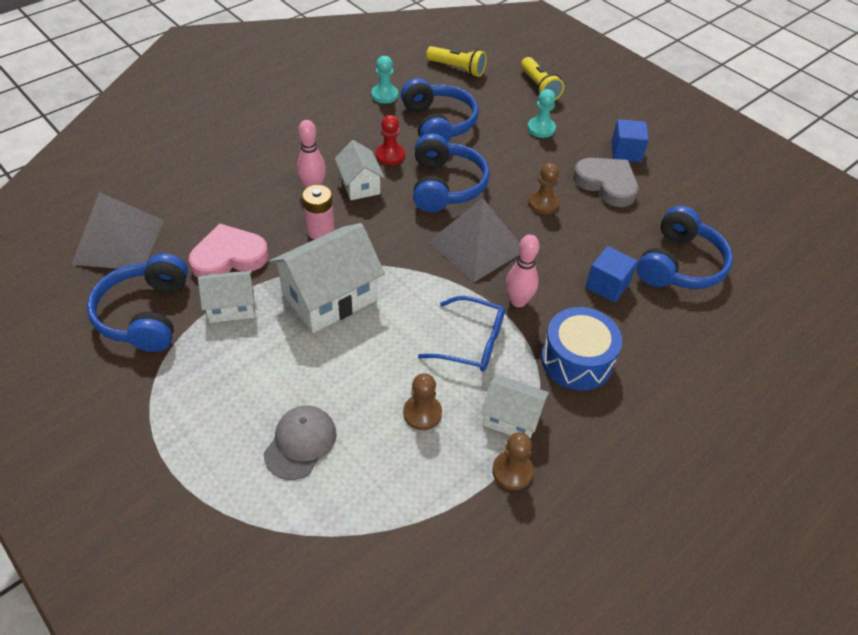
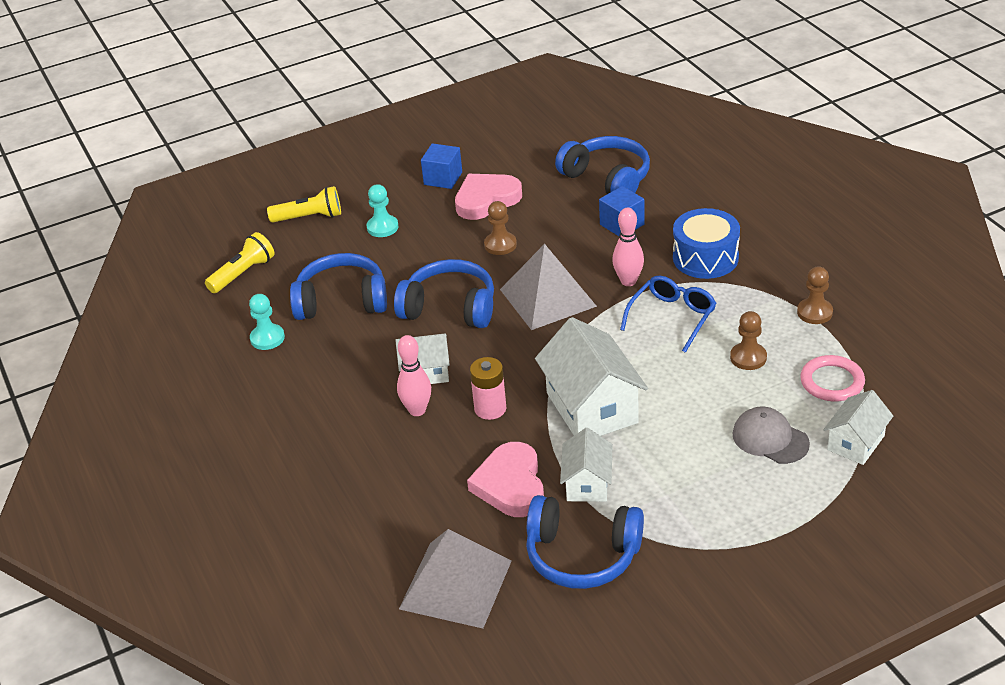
camera: 70 degrees left, 10 degrees down
(390, 155) = (383, 344): red pawn -> none
(397, 496) = (832, 382): none -> pink ring
(511, 418) = (761, 305): white house -> white house (855, 443)
(606, 184) = (486, 199): grey heart -> pink heart

